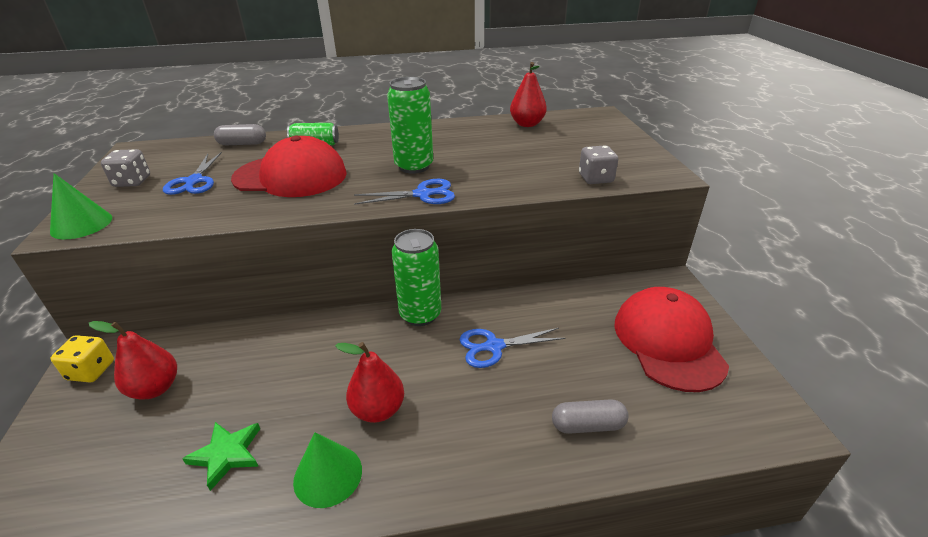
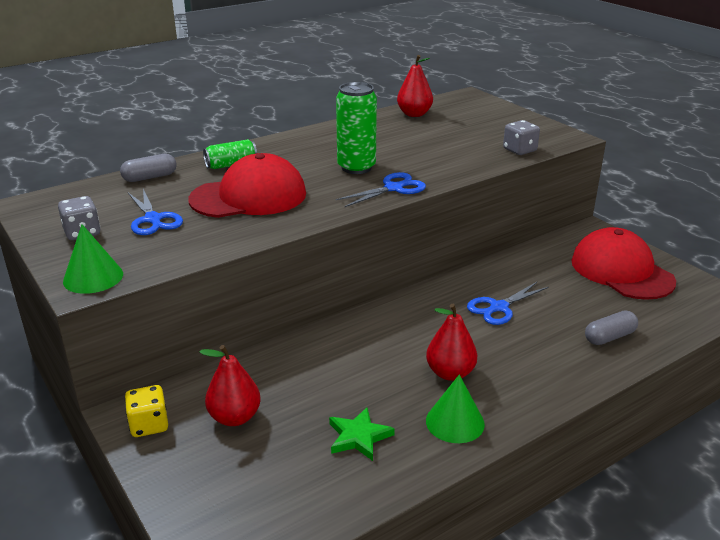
camera: 25 degrees left, 5 degrees down
(420, 314) = (416, 301): green can -> none

